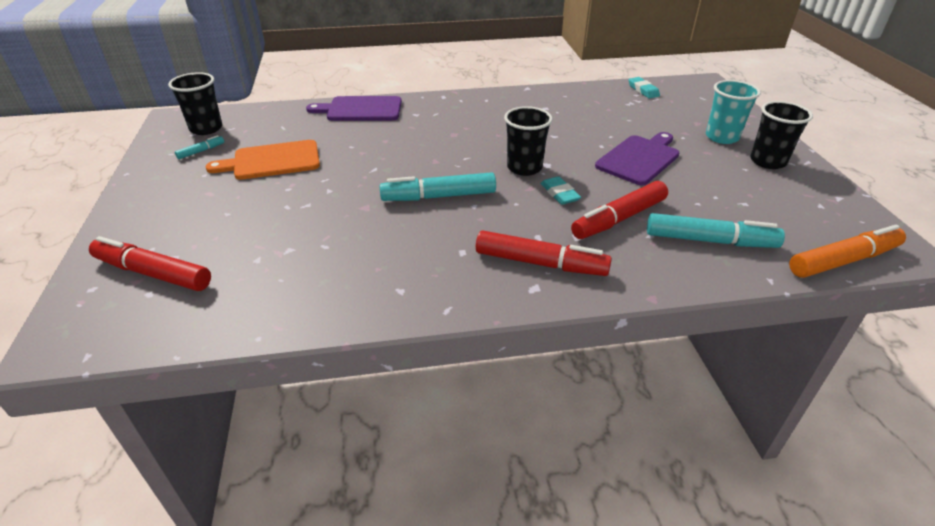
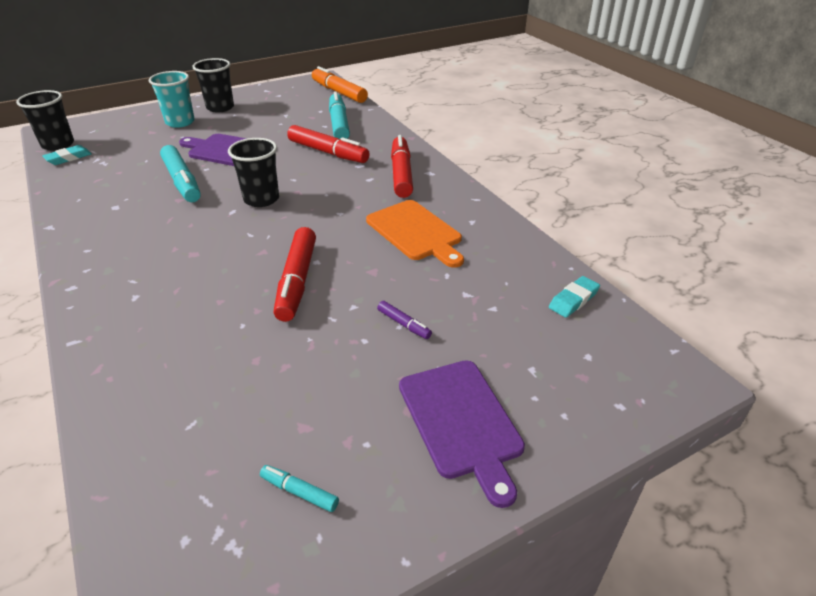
camera: 110 degrees left, 0 degrees up
(153, 273) = (564, 370): red marker -> red marker (297, 281)
(206, 128) = (211, 540): black cup -> black cup (58, 145)
(272, 161) = (303, 385): orange cutting board -> orange cutting board (416, 232)
(286, 208) = (404, 324): none -> purple marker
(361, 109) = (117, 355): purple cutting board -> purple cutting board (461, 422)
(438, 196) = (333, 233): turquoise marker -> turquoise marker (182, 181)
(559, 194) = (301, 178): turquoise eraser -> turquoise eraser (573, 300)

